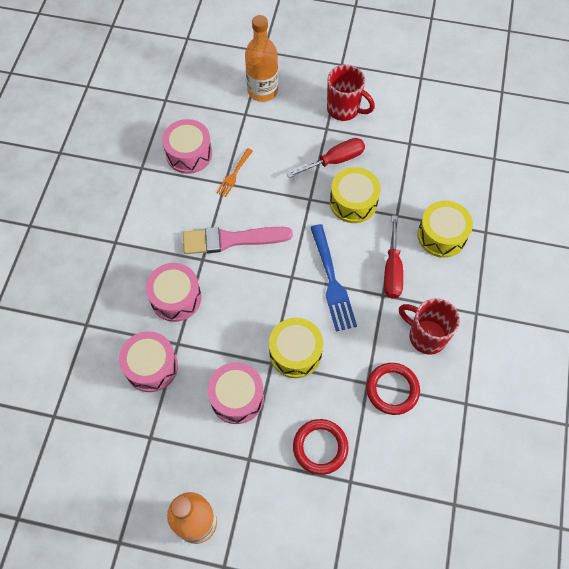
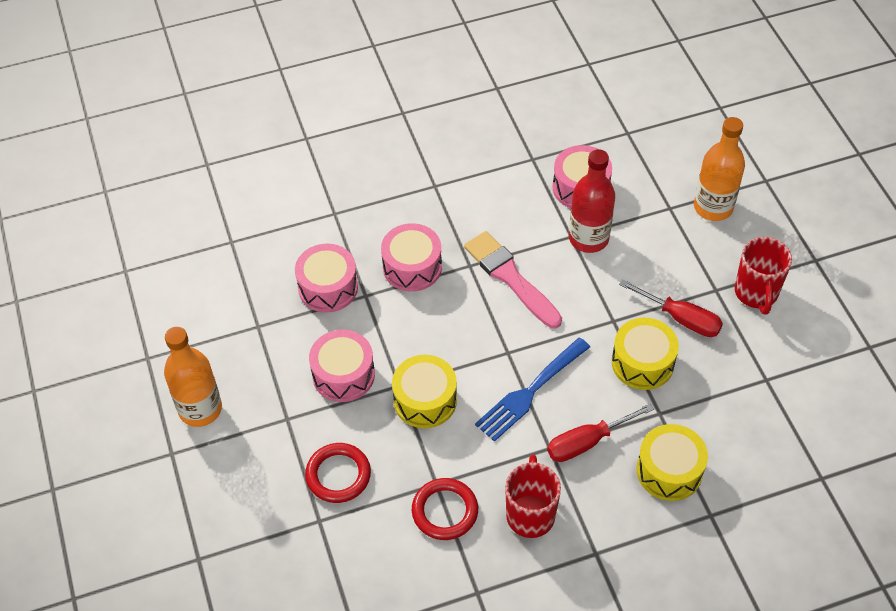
camera: 60 degrees right, 10 degrees down
(234, 174) = (588, 238): orange fork -> red bottle

